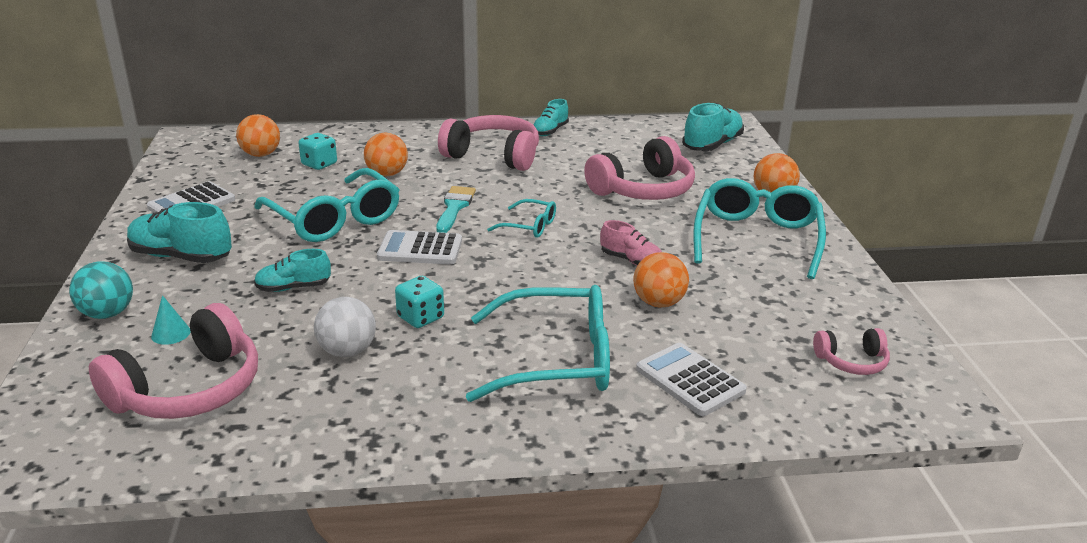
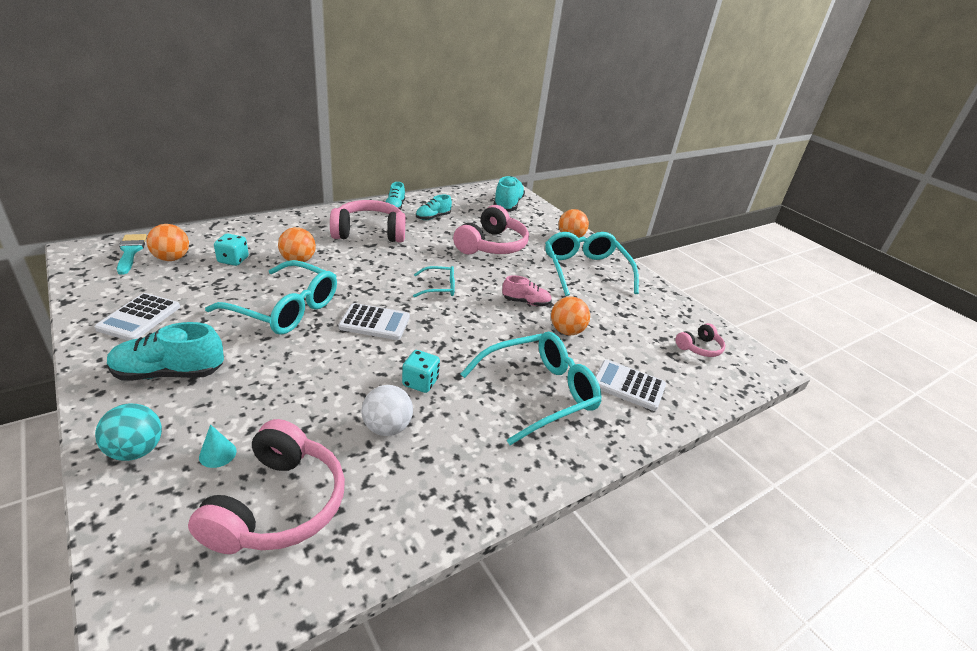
camera: 30 degrees left, 5 degrees up
(293, 287) = (297, 380): turquoise shoe -> turquoise shoe (433, 217)
(420, 249) = (374, 322): white calculator -> white calculator turned 150 degrees counterclockwise
(454, 207) = (373, 281): turquoise brush -> turquoise brush (130, 251)

